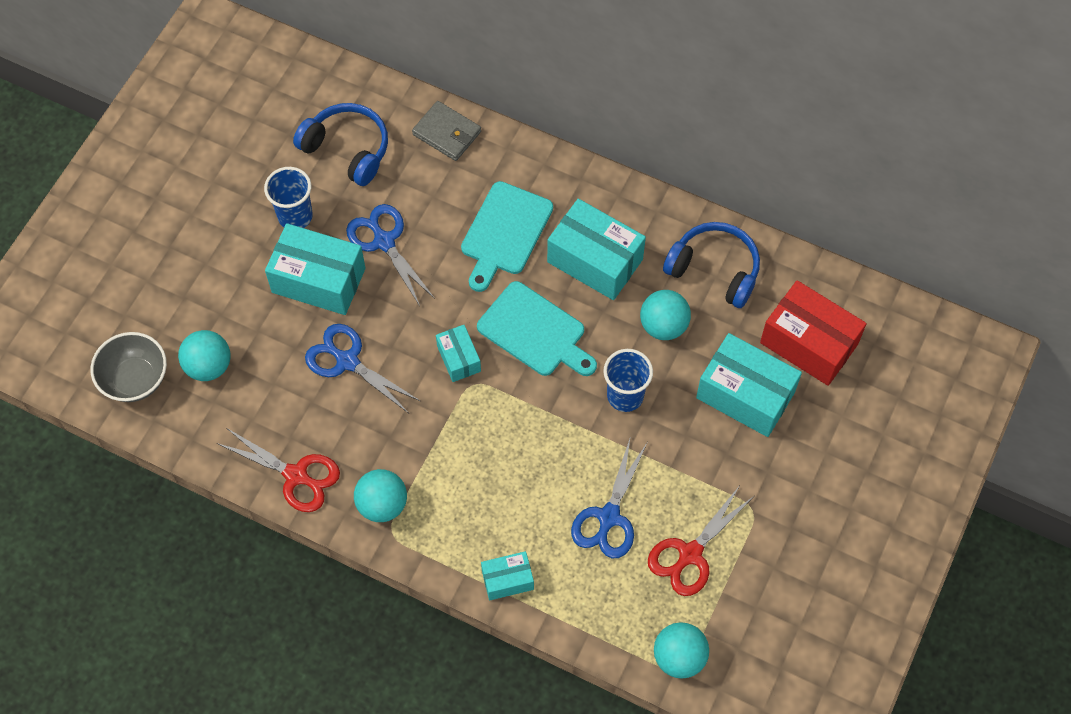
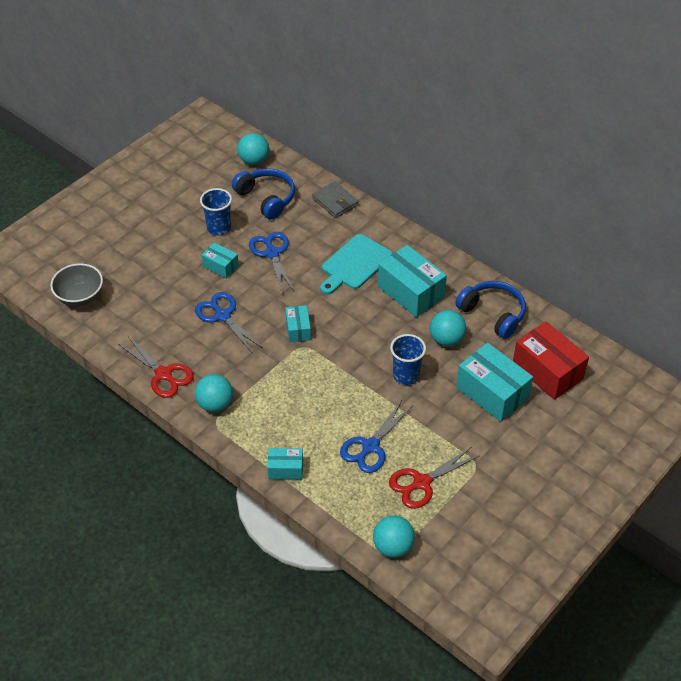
camera: 15 degrees right, 15 degrees down
(208, 366) = (130, 299): turquoise ball -> turquoise ball (254, 161)
(318, 280) = (220, 266): turquoise box -> turquoise box, size x0.53
(535, 332) = (356, 325): turquoise cutting board -> none

